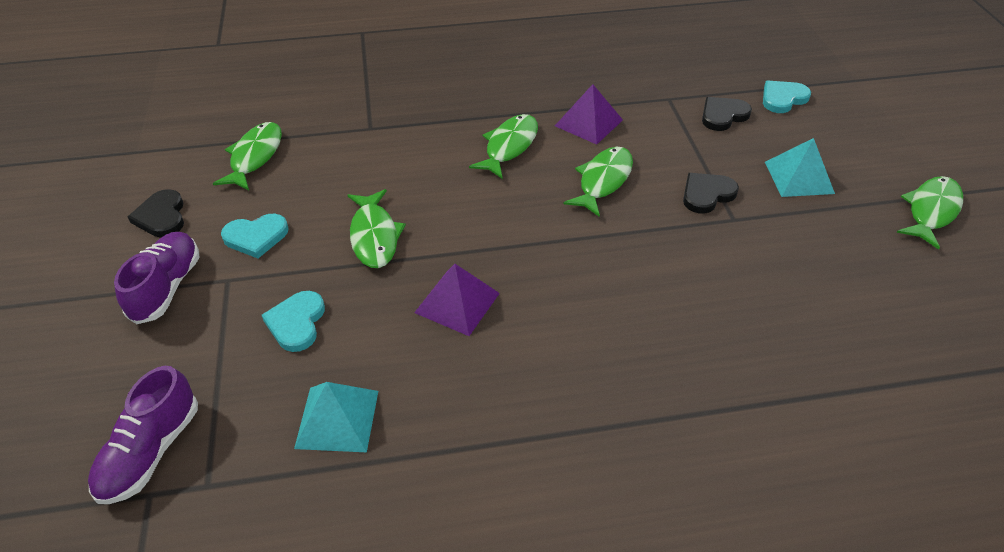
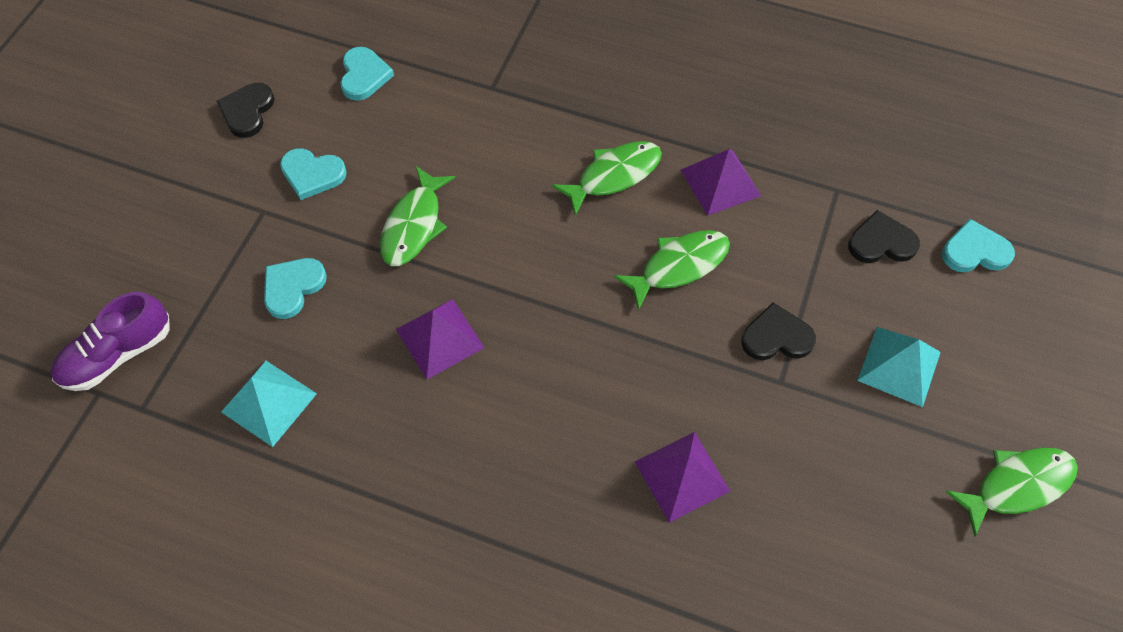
camera: 30 degrees right, 15 degrees up
(167, 287) = (211, 194): purple shoe -> none
(255, 157) = (364, 76): green fish -> turquoise heart
(721, 307) = (682, 476): none -> purple pyramid

